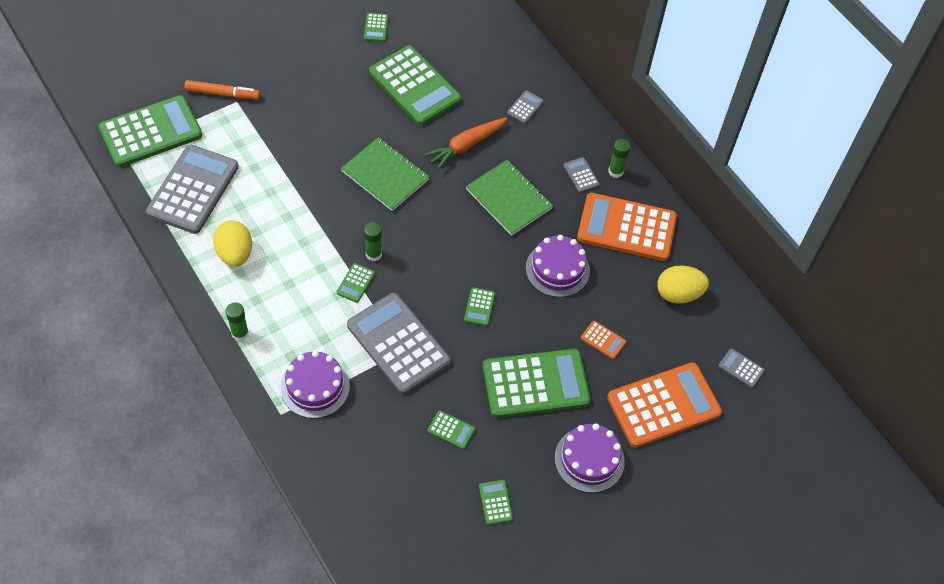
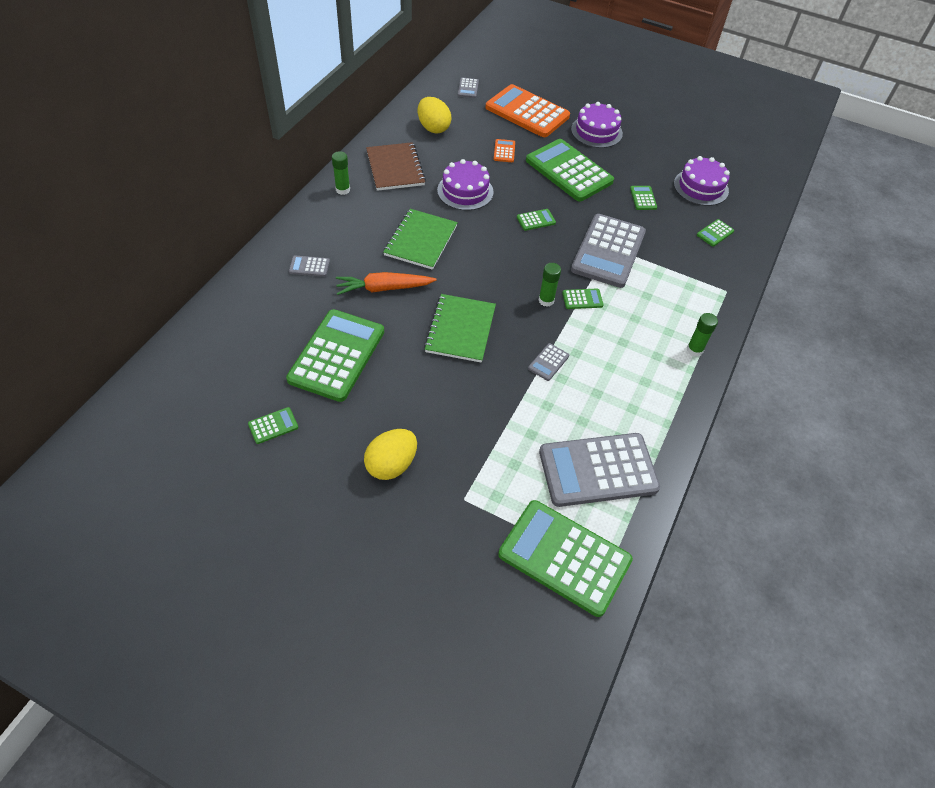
camera: 120 degrees left, 5 degrees down
(222, 94) = (463, 519): orange marker -> none
(235, 253) = (631, 395): yellow egg -> yellow egg (391, 465)
(315, 387) = (687, 282): purple cake -> purple cake (701, 187)
(466, 146) = (384, 288): orange carrot -> orange carrot turned 150 degrees clockwise
(495, 502) = (667, 161): green calculator -> green calculator (715, 233)
(581, 175) = (362, 207): grey calculator -> grey calculator (548, 362)
(626, 227) = (395, 168): orange calculator -> brown notebook

